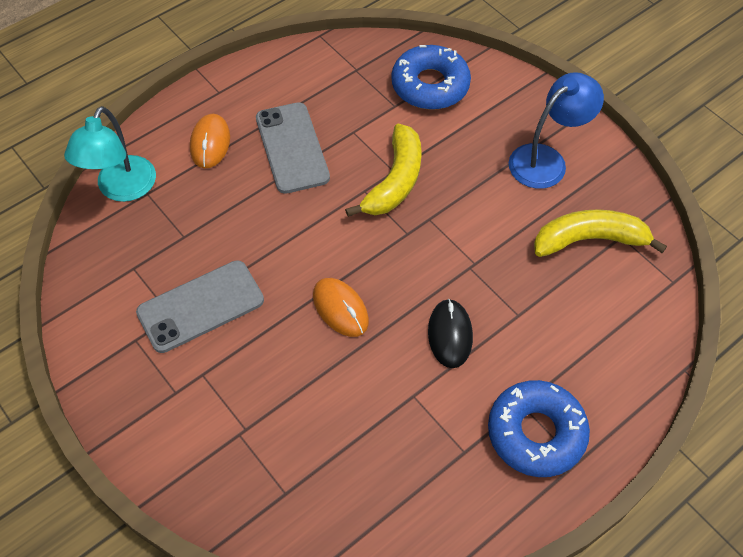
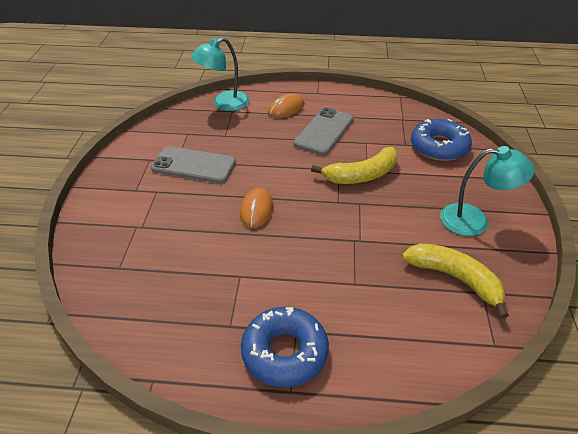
camera: 45 degrees right, 15 degrees down
(450, 335) = (299, 263): black mouse -> none
(546, 160) = (474, 220): blue lamp -> turquoise lamp

